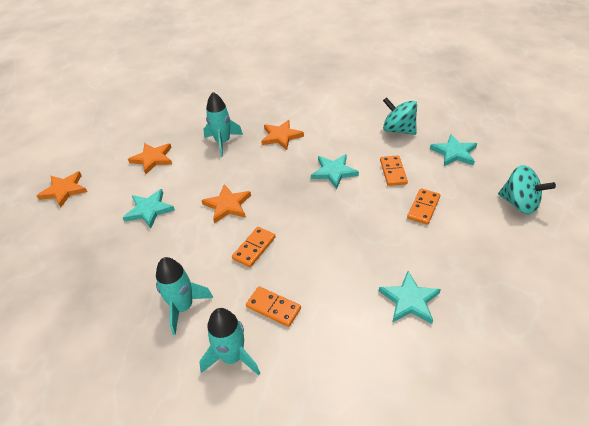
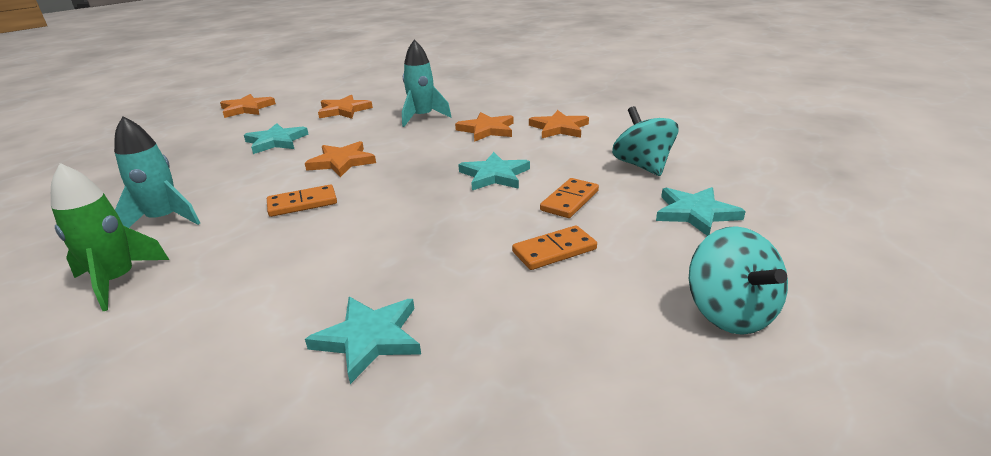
camera: 35 degrees right, 15 degrees down
(232, 357) = (117, 281): turquoise rocket -> green rocket
(273, 307) = (226, 260): orange domino -> none
(321, 117) = (559, 128): none -> orange star

